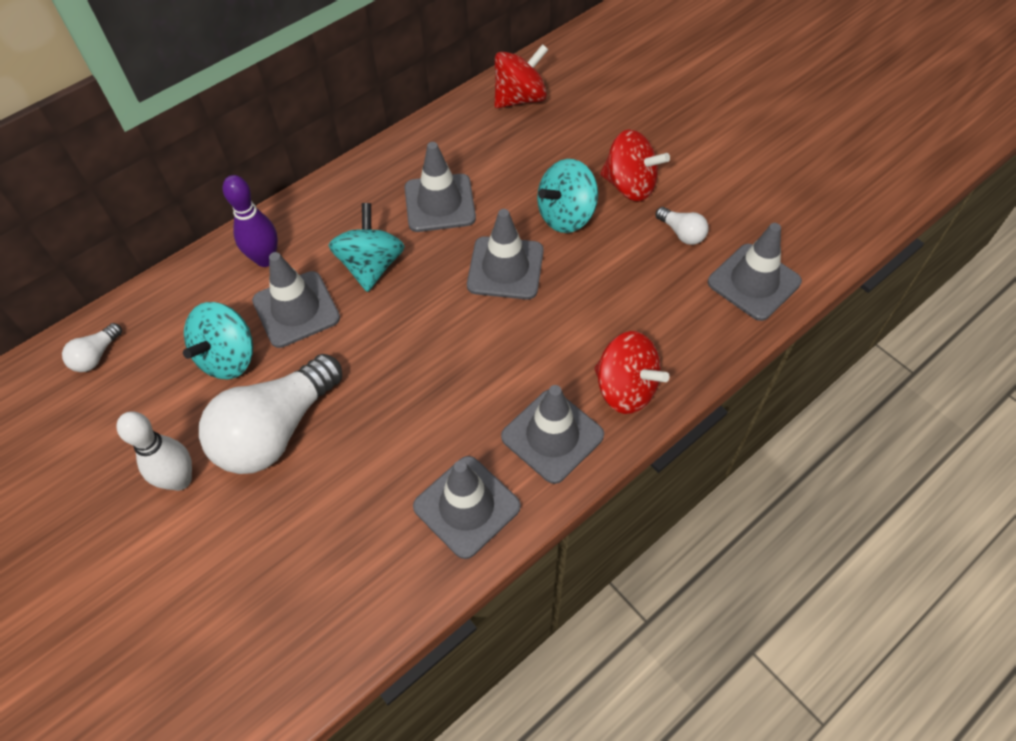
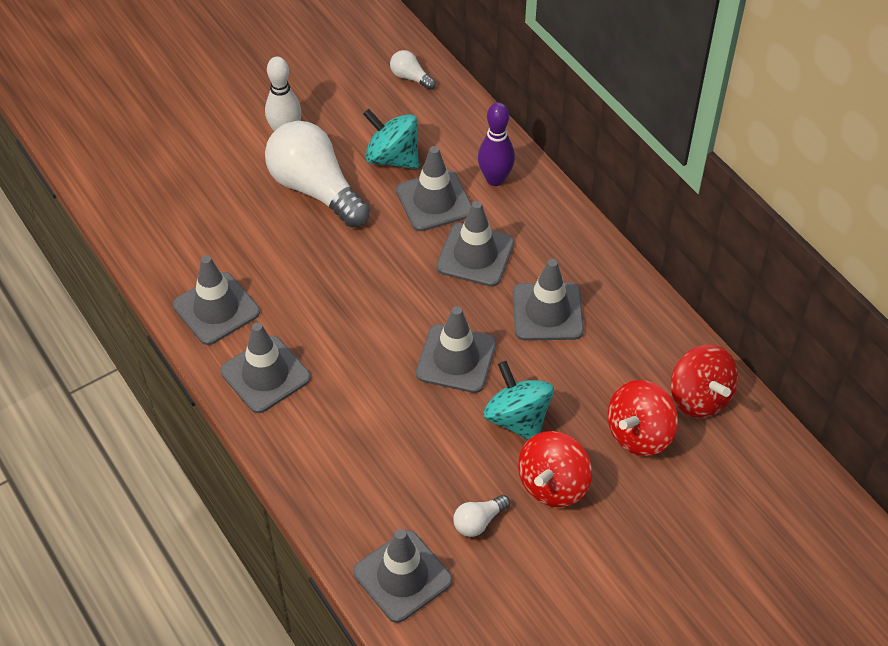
camera: 95 degrees right, 5 degrees down
(371, 266) = (475, 255): turquoise spinning top -> grey traffic cone
(625, 389) = (300, 437): red spinning top -> red spinning top (639, 434)

